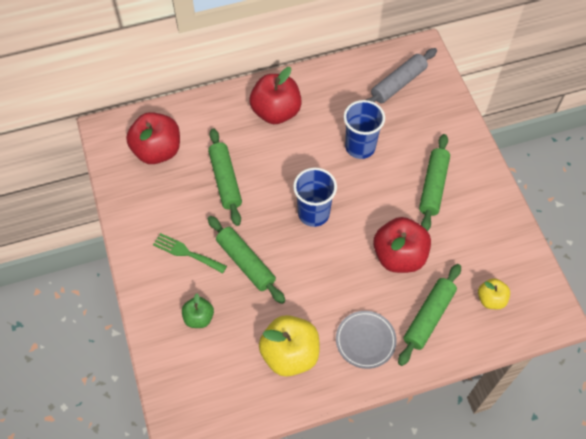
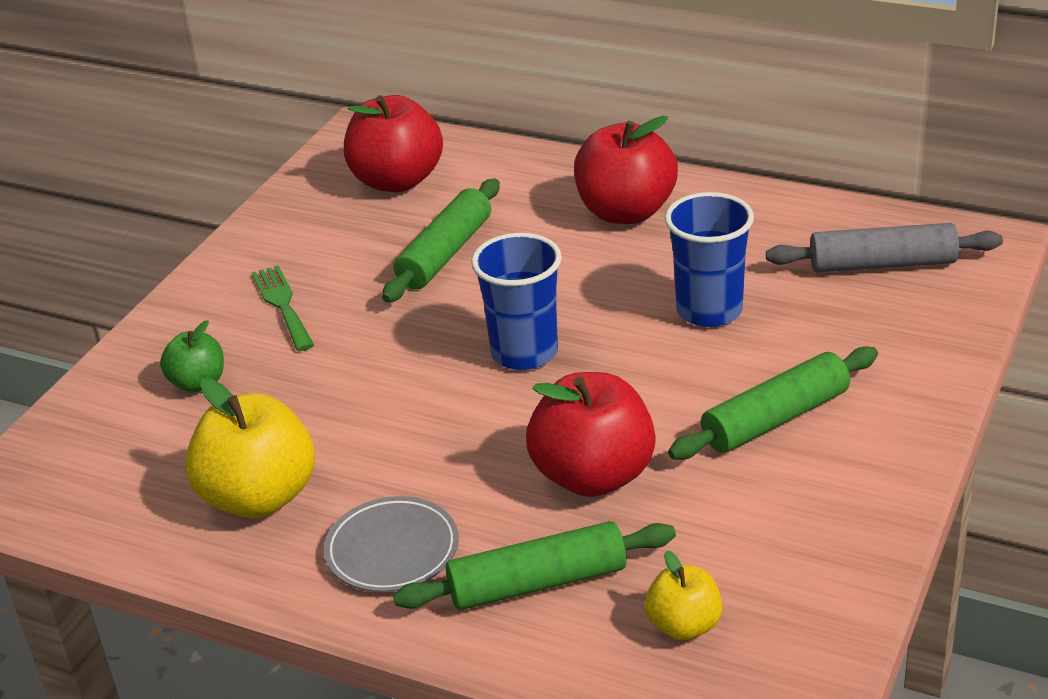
camera: 45 degrees right, 25 degrees down
(246, 262) = (346, 357): green rolling pin -> none

